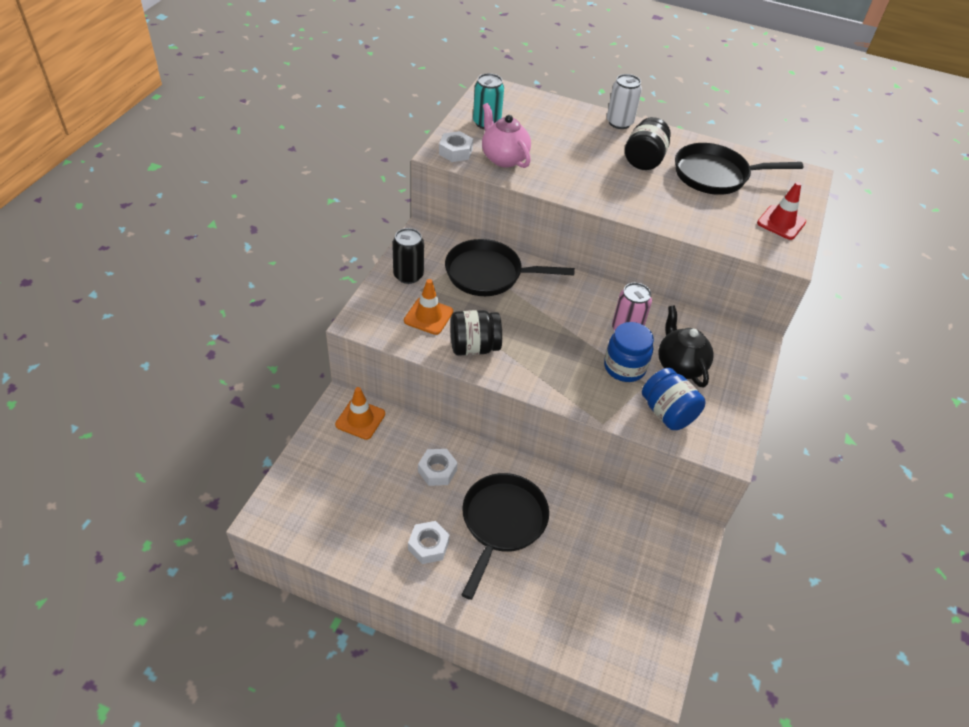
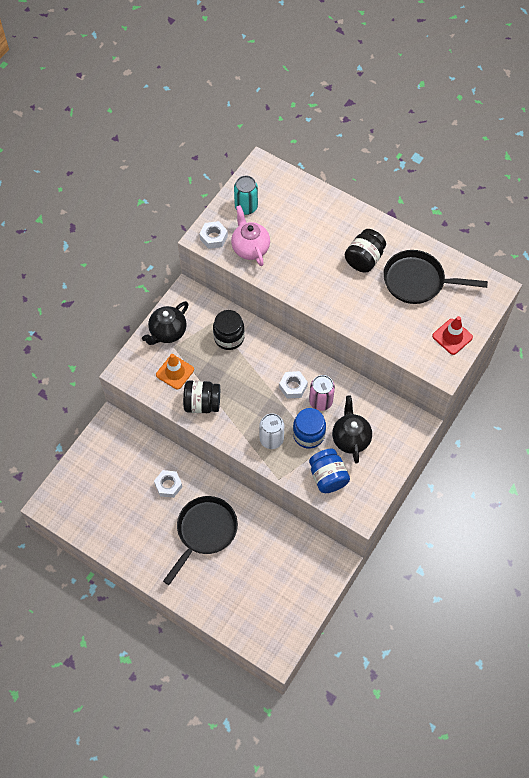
camera: 15 degrees right, 15 degrees up
(360, 419) = (121, 436): orange traffic cone -> none
(408, 275) = (167, 332): black can -> black teapot
(428, 545) = (151, 541): white nut -> white nut (293, 387)
(489, 274) = (229, 337): black pan -> black jar
(619, 123) = (357, 215): white can -> white can (271, 439)

